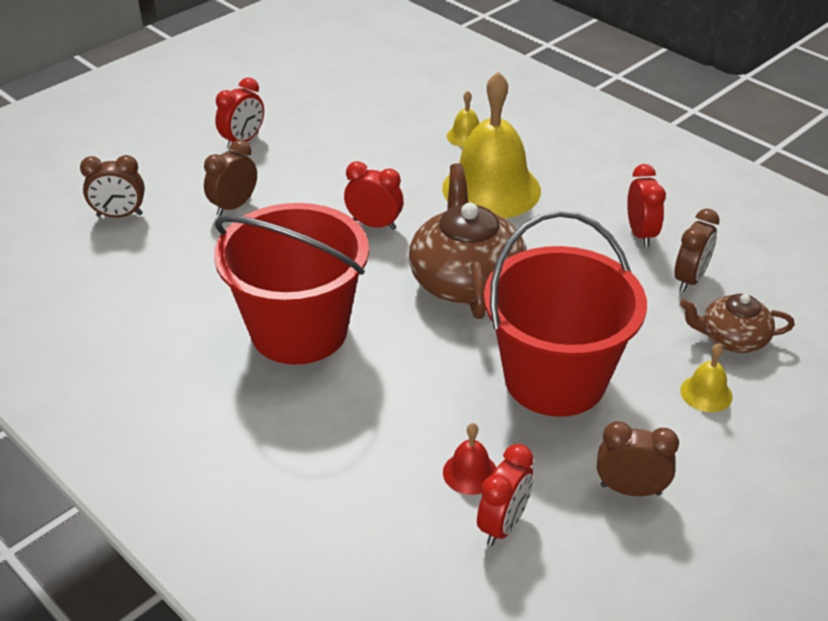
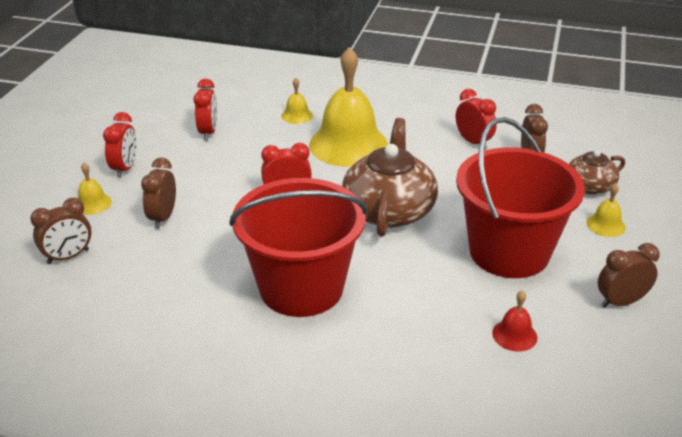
camera: 30 degrees left, 5 degrees down
(184, 168) = (92, 203): none -> yellow bell
(466, 280) = (389, 210): brown teapot -> brown teapot turned 45 degrees clockwise
(503, 525) = (568, 359): red clock -> red clock (208, 132)

